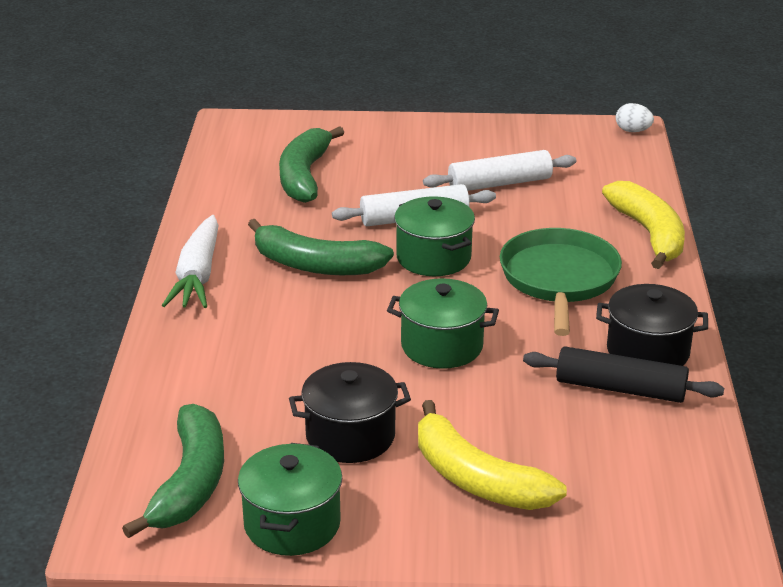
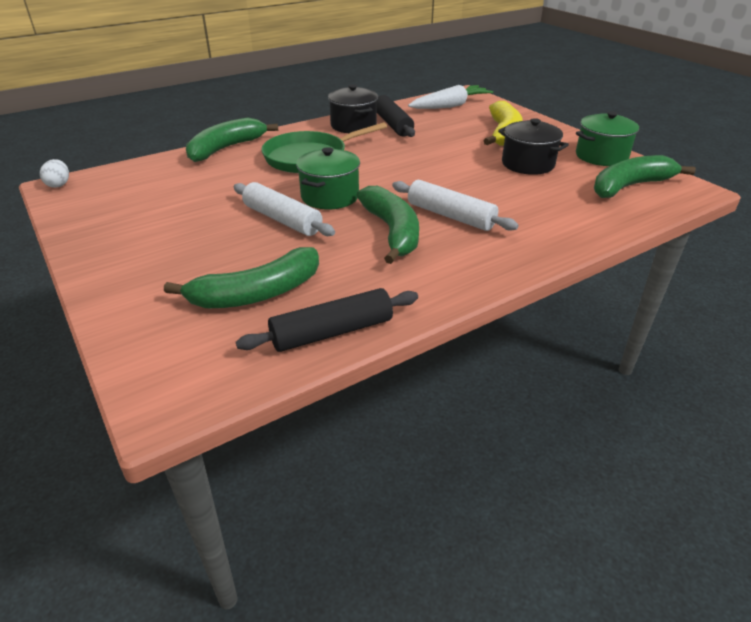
camera: 125 degrees left, 5 degrees up
(197, 276) = (471, 271): white carrot -> white carrot (450, 106)
(215, 189) = (332, 332): none -> black rolling pin
(442, 346) = (420, 167): green pot -> none
(499, 183) = (194, 206): white rolling pin -> white rolling pin (450, 216)
(649, 234) = (226, 148): yellow banana -> green banana

